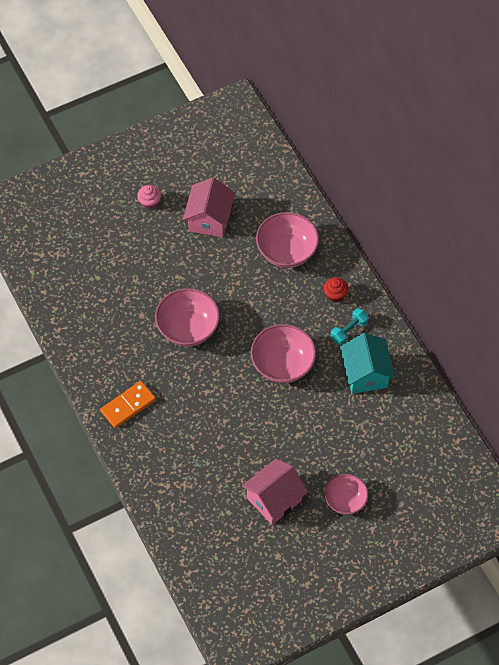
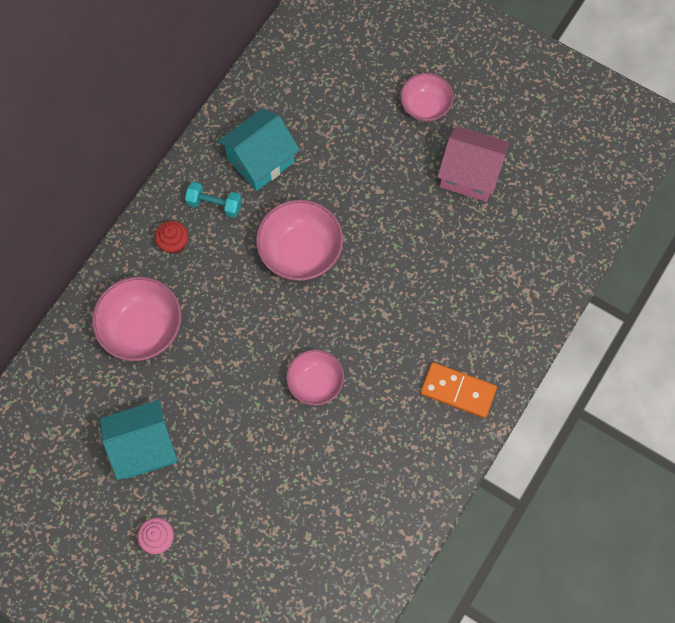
camera: 120 degrees left, 10 degrees up
(188, 328) = (315, 383): pink bowl -> pink bowl, size x0.64
(209, 219) = (144, 447): pink house -> turquoise house

